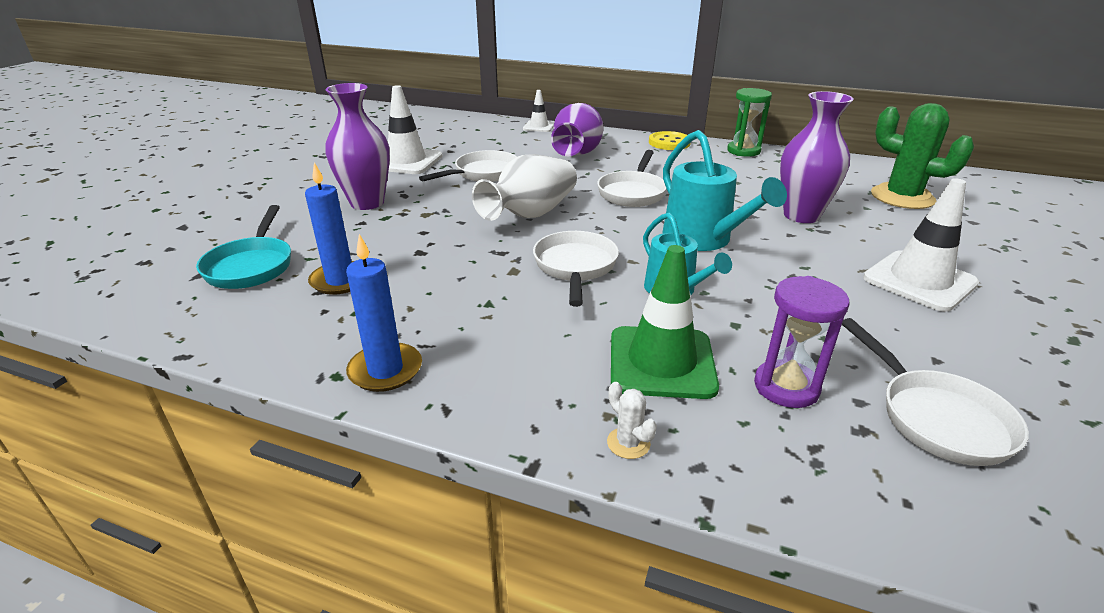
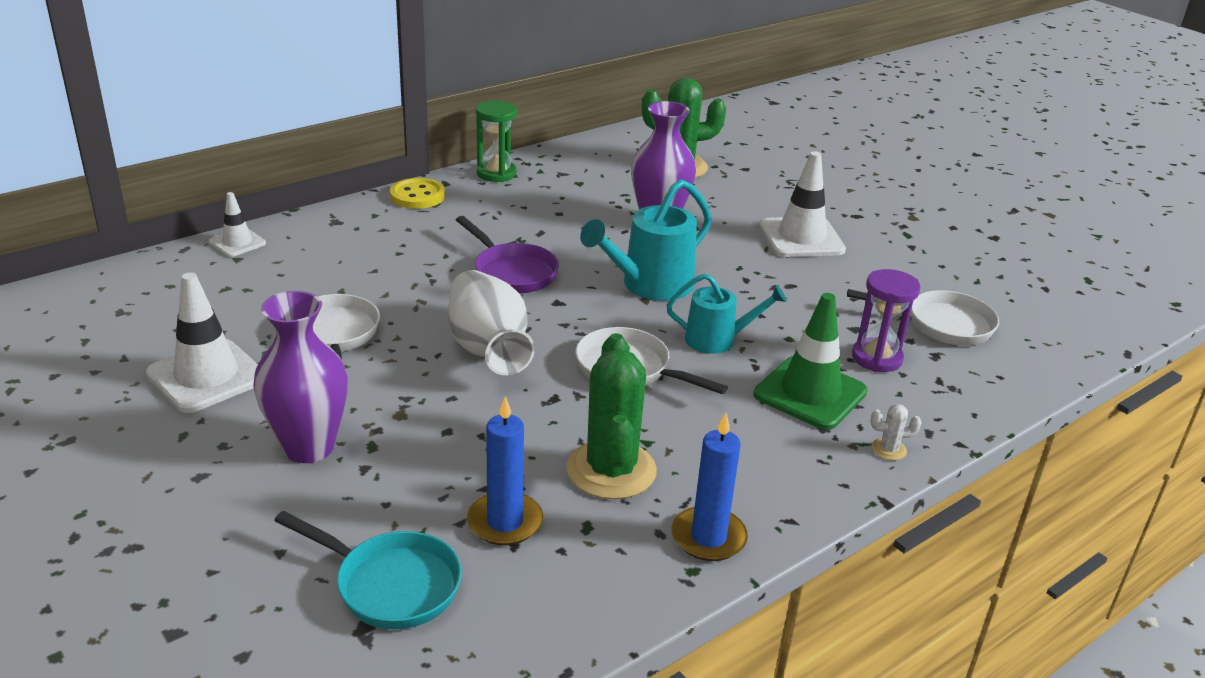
camera: 60 degrees left, 0 degrees up
(436, 300) = (611, 470): none -> green cactus
(577, 153) = (363, 255): purple vase -> none
(632, 192) = (512, 272): white pan -> purple pan
(703, 240) = (649, 285): turquoise watering can -> turquoise watering can turned 135 degrees clockwise

